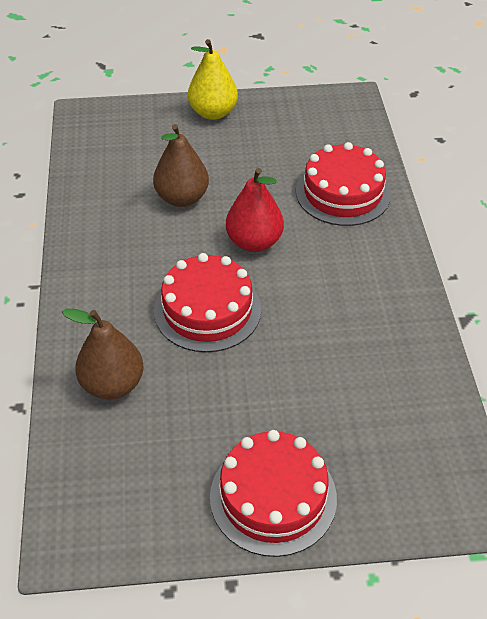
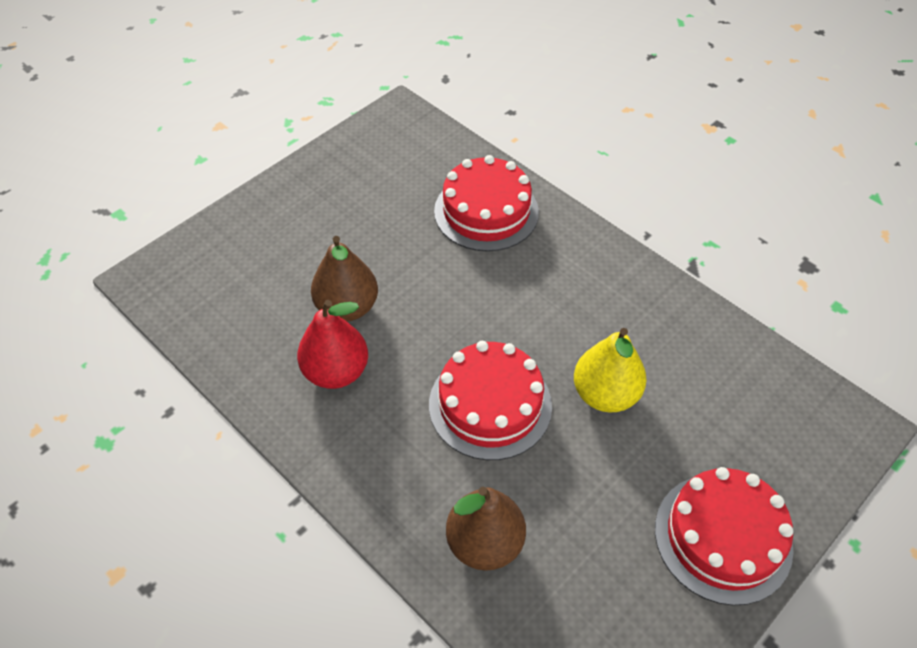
camera: 40 degrees left, 5 degrees up
(213, 113) = (283, 199): yellow pear -> yellow pear (605, 394)
(254, 242) = (460, 309): red pear -> red pear (336, 371)

